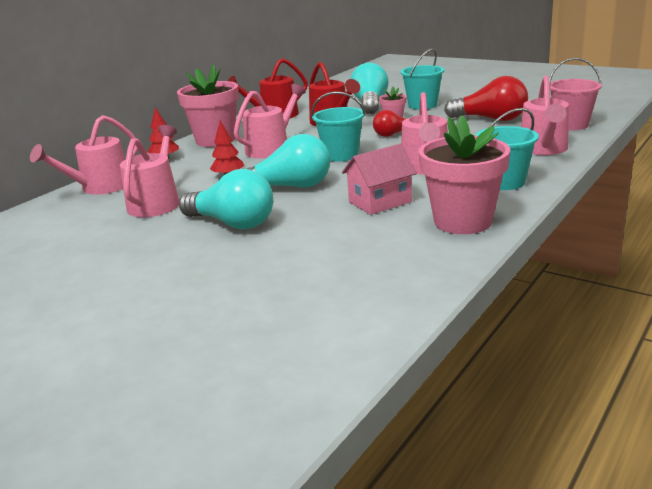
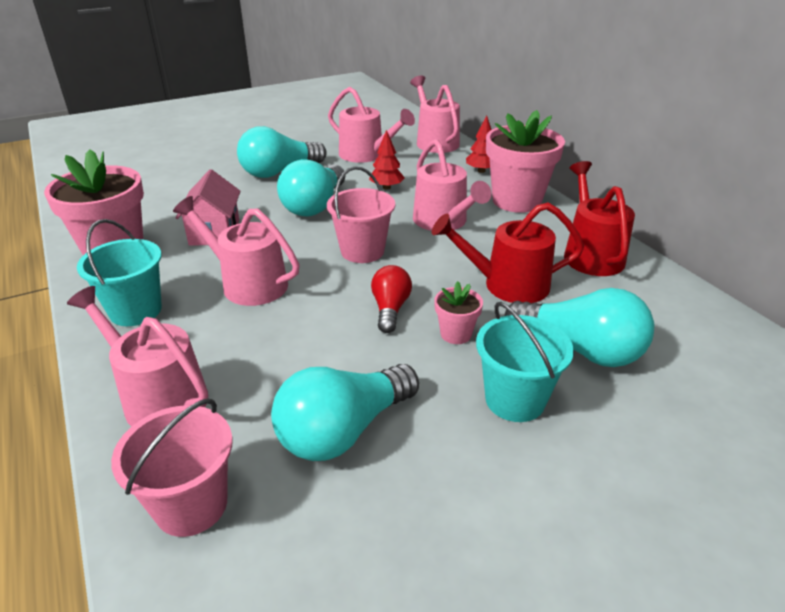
camera: 115 degrees right, 10 degrees up
(341, 155) = (362, 251): turquoise bucket -> pink bucket
(490, 119) = (343, 430): red light bulb -> turquoise light bulb

